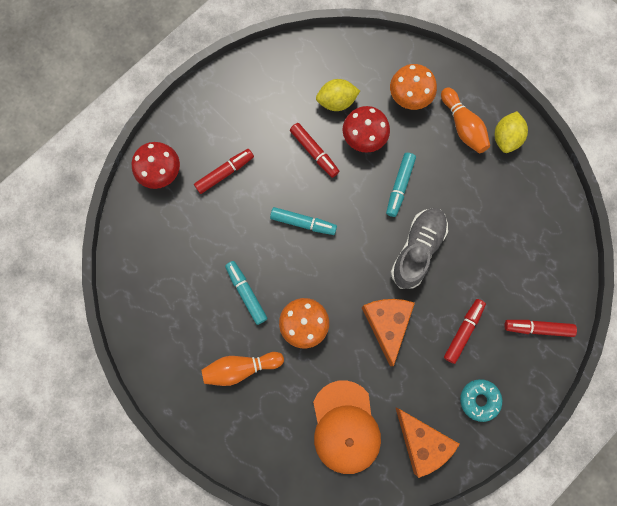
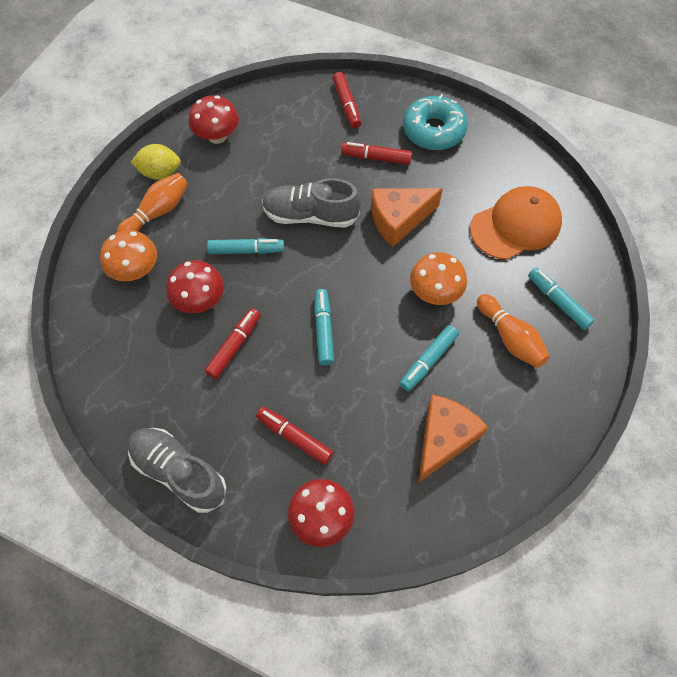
camera: 110 degrees left, 15 degrees down
(230, 89) = (179, 472): none -> grey shoe
(257, 425) = (558, 302): none -> turquoise marker
(336, 101) = (162, 343): yellow lemon -> none
(422, 442) = (494, 162): orange cheese -> orange cheese (443, 439)
(479, 400) = (433, 130): turquoise donut -> turquoise donut, size x1.58
(534, 197) = (217, 136): none -> red mushroom

